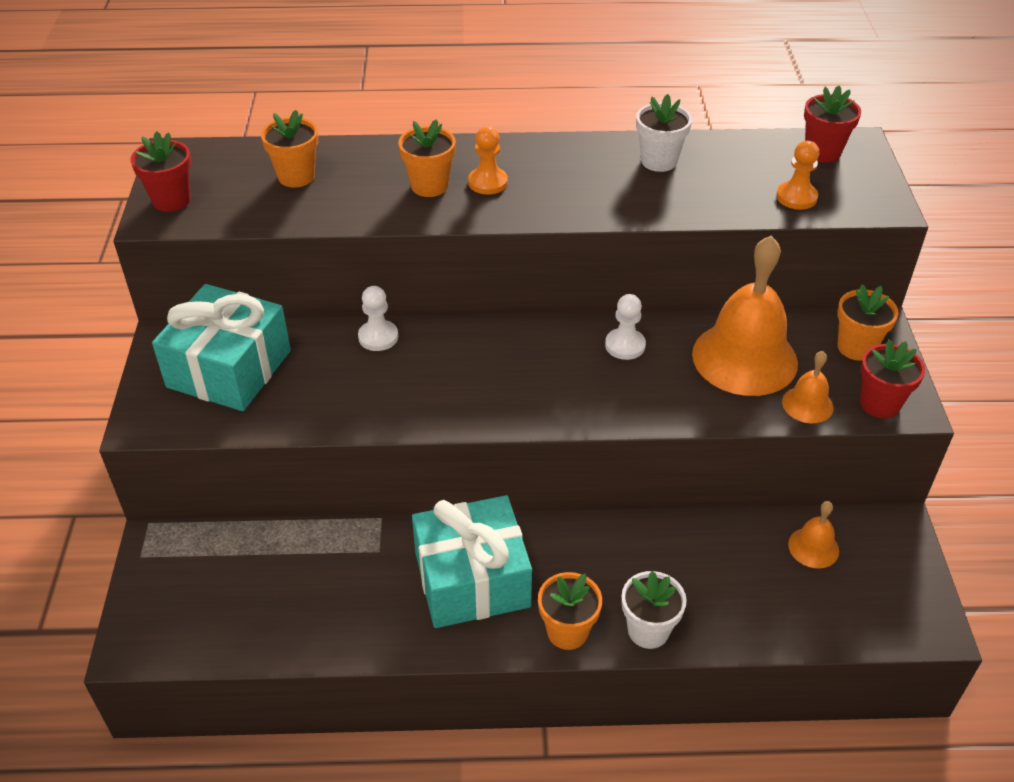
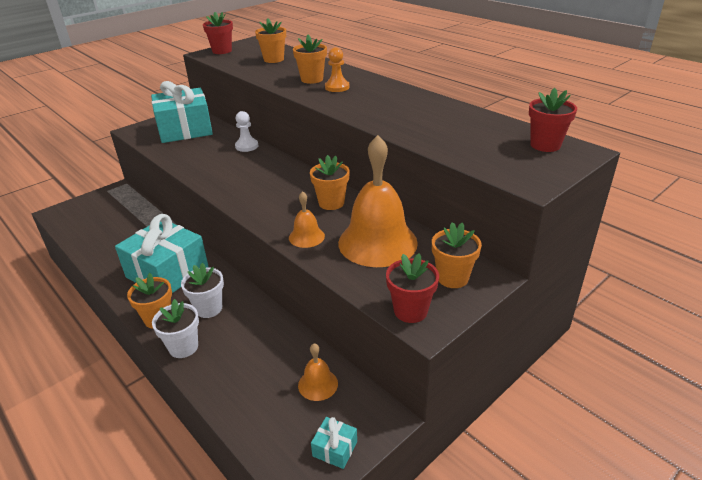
camera: 50 degrees right, 10 degrees down
(625, 345) = (331, 203): white pawn -> orange flower pot
(659, 161) = (434, 111): white flower pot -> white flower pot (209, 308)
(796, 197) = (480, 154): orange pawn -> none
(807, 404) = (368, 282): orange bell -> orange bell (306, 237)
(908, 583) = (335, 449): none -> turquoise gift

